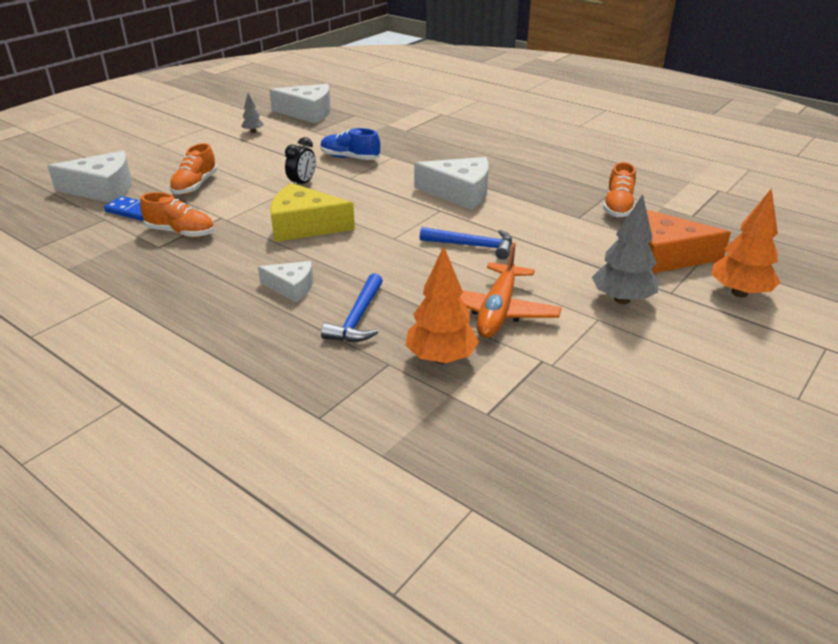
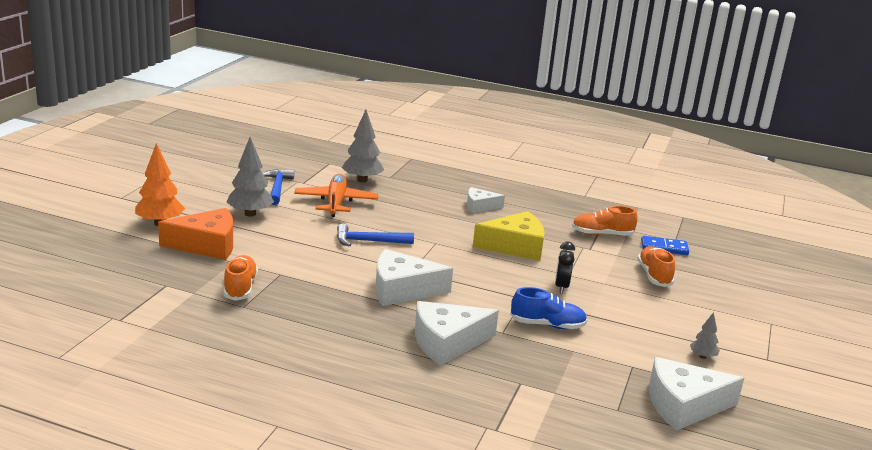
camera: 160 degrees right, 10 degrees down
(103, 189) = (724, 265): white cheese -> white cheese (447, 342)
(358, 318) = (423, 194): blue hammer -> blue hammer (277, 188)
(441, 358) = (362, 180): orange tree -> grey tree

